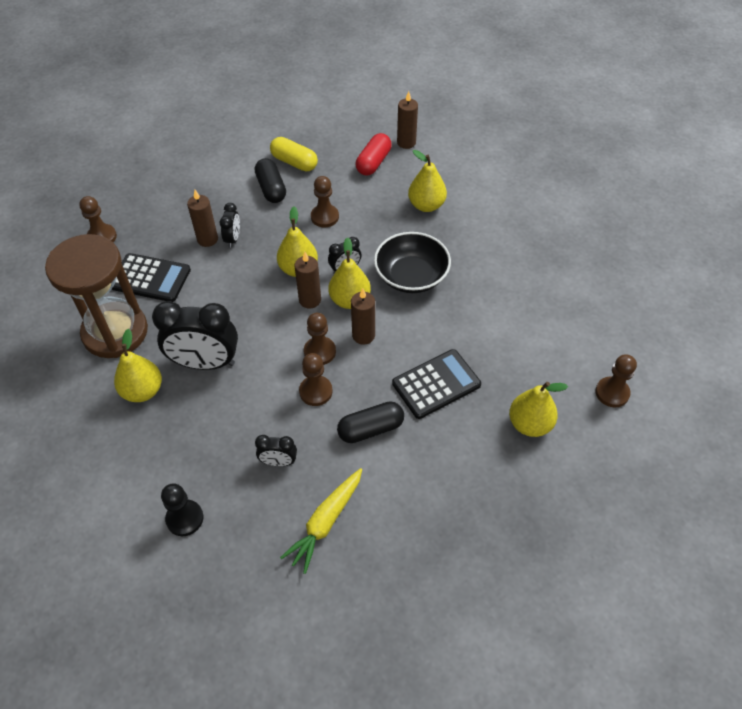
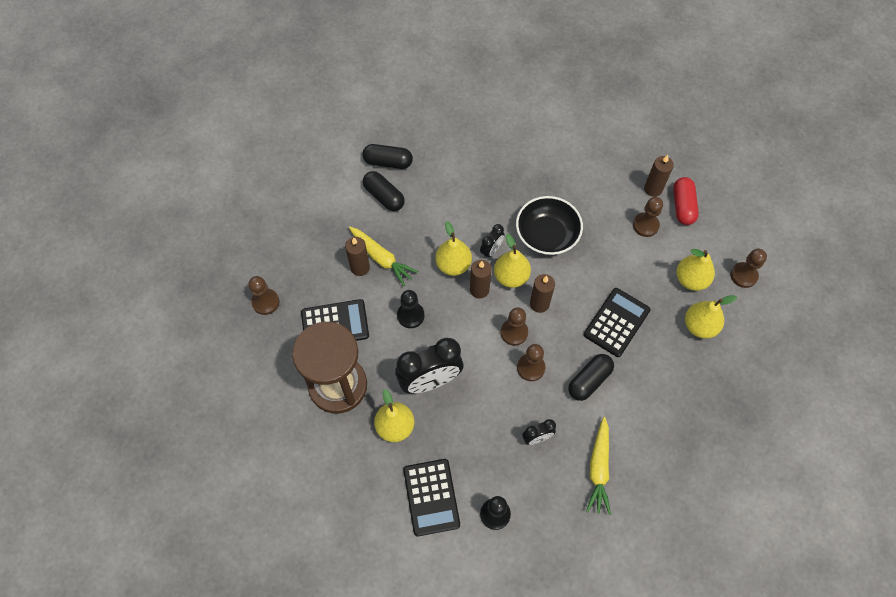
camera: 25 degrees left, 10 degrees up
(132, 472) = (431, 497): none -> black calculator
(227, 297) = (410, 315): none -> black pawn
(233, 239) = (381, 258): black clock -> yellow carrot
(294, 162) = (388, 162): yellow capsule -> black capsule
(324, 217) = (446, 207): brown pawn -> brown pawn (645, 225)
(373, 162) = (455, 137): red capsule -> red capsule (683, 206)
(406, 142) = (472, 106): brown candle -> brown candle (653, 189)
(426, 205) = (522, 163): yellow pear -> yellow pear (691, 280)

